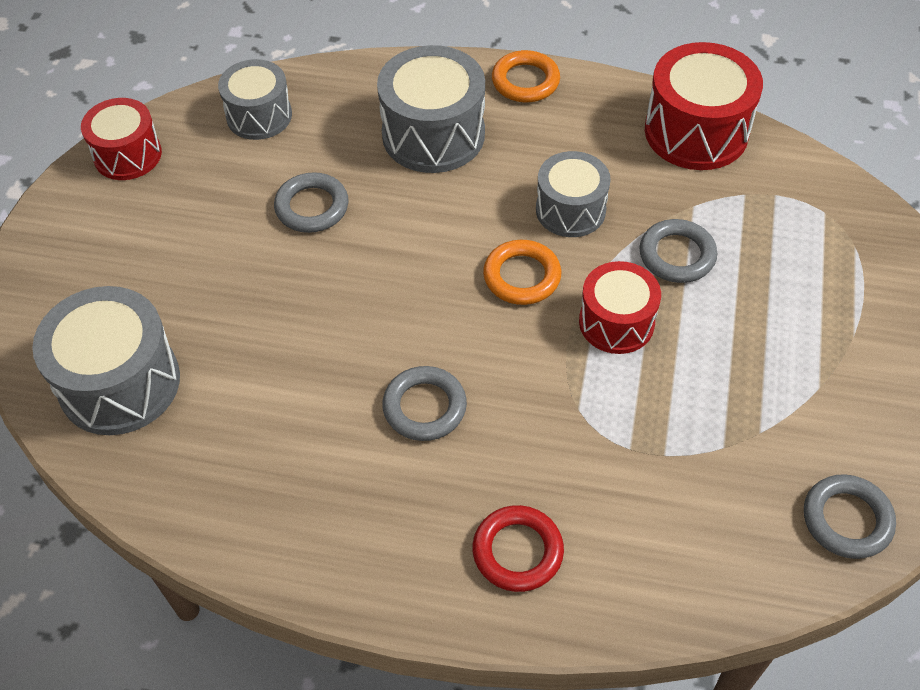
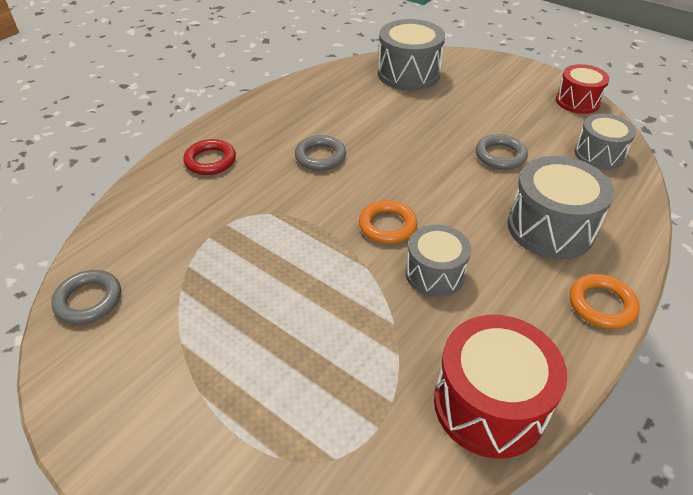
camera: 115 degrees right, 10 degrees down
(616, 322) = (318, 256): red drum -> none
(677, 255) = (353, 317): grey ring -> none

